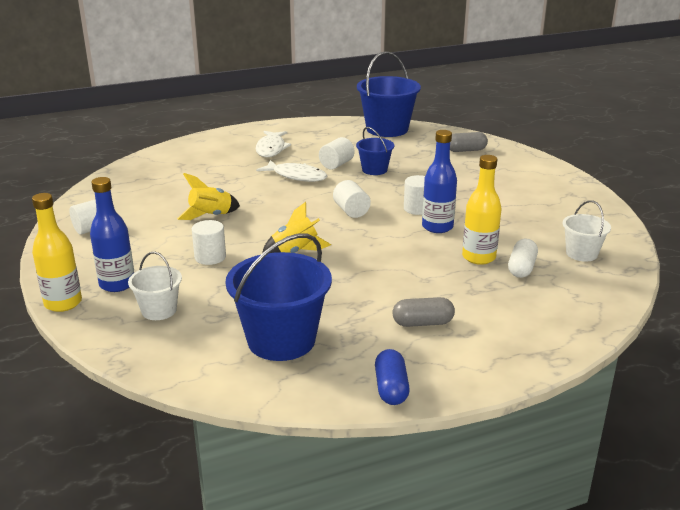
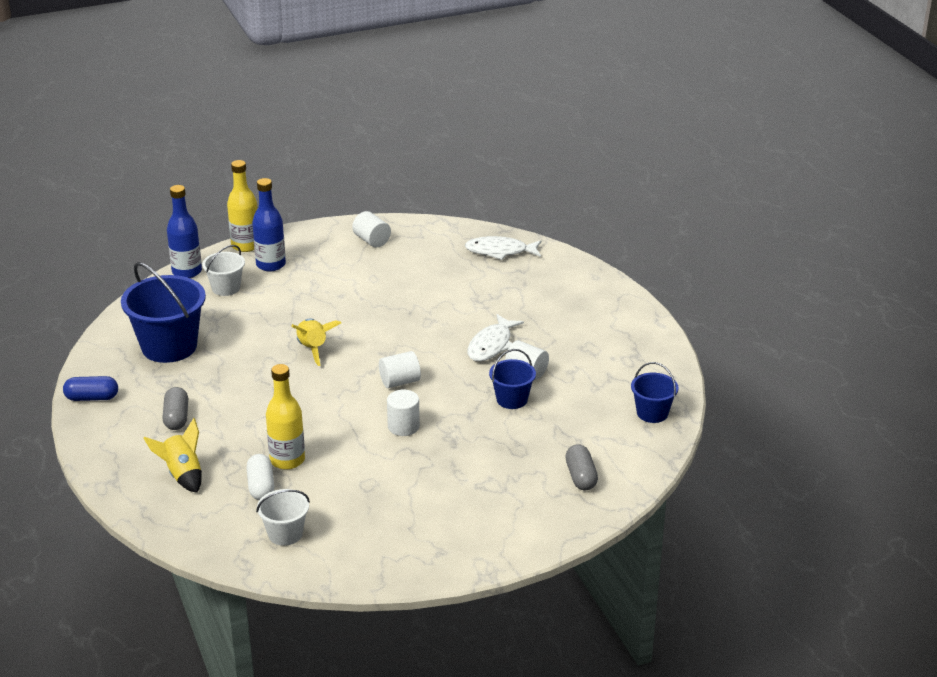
camera: 90 degrees right, 5 degrees up
(210, 216) = (394, 298): yellow rocket -> yellow rocket (182, 474)
(210, 257) = (310, 304): white cylinder -> none
(271, 149) = (572, 325): white fish -> white fish (500, 251)
(387, 129) = (652, 413): blue bucket -> blue bucket, size x0.54
(437, 227) = (357, 437): blue bottle -> blue bottle (187, 272)
(521, 268) = (261, 486): white capsule -> white capsule turned 60 degrees clockwise

